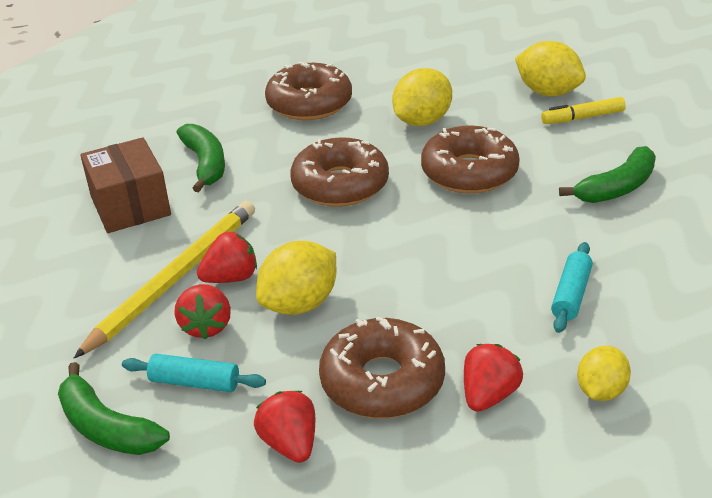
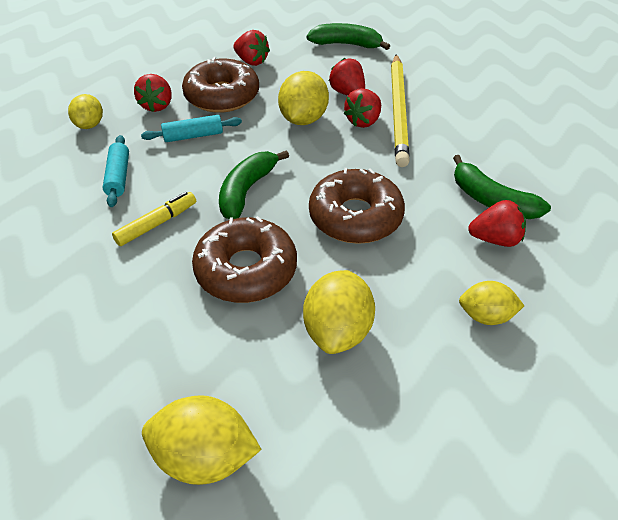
camera: 150 degrees right, 10 degrees up
(130, 206) = (496, 147): brown box -> none
(194, 382) = (324, 69): turquoise rolling pin -> turquoise rolling pin (193, 136)
(242, 139) = (495, 239): none -> red strawberry
(309, 103) = (485, 316): brown donut -> yellow lemon
(582, 118) = (144, 410): yellow marker -> yellow marker (157, 224)
(617, 188) = (90, 297): green banana -> green banana (246, 191)

